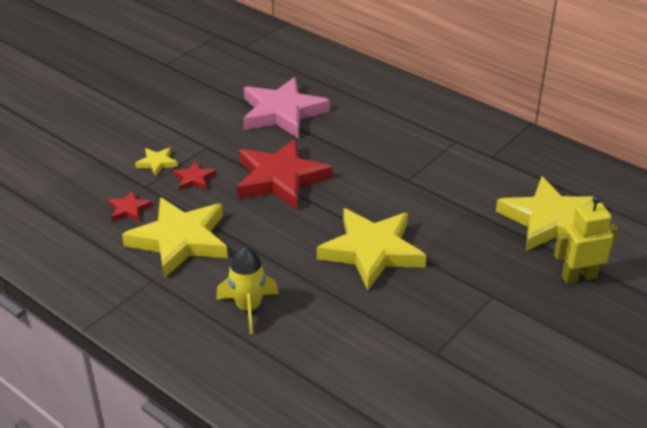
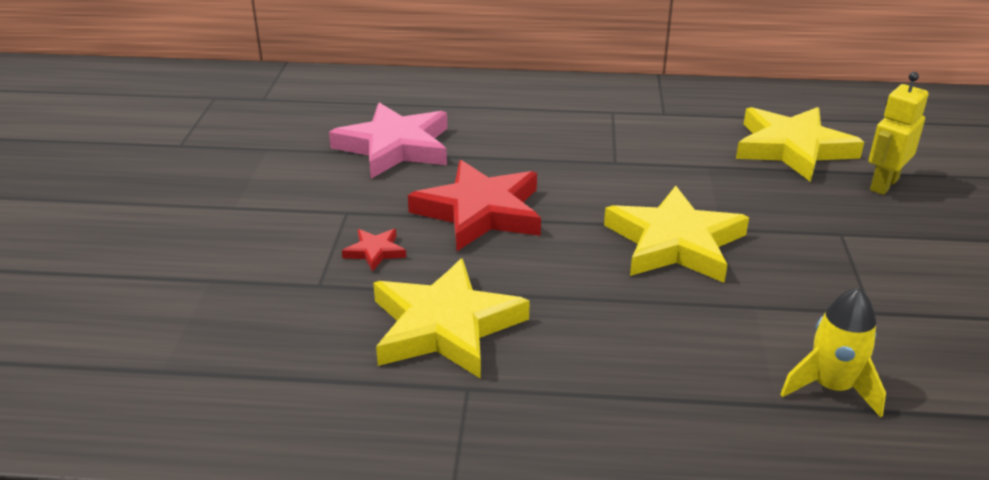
camera: 35 degrees left, 5 degrees down
(129, 209) = (331, 320): red star -> none
(157, 163) = (303, 253): yellow star -> none
(248, 308) = (626, 362): yellow rocket -> yellow rocket (831, 387)

